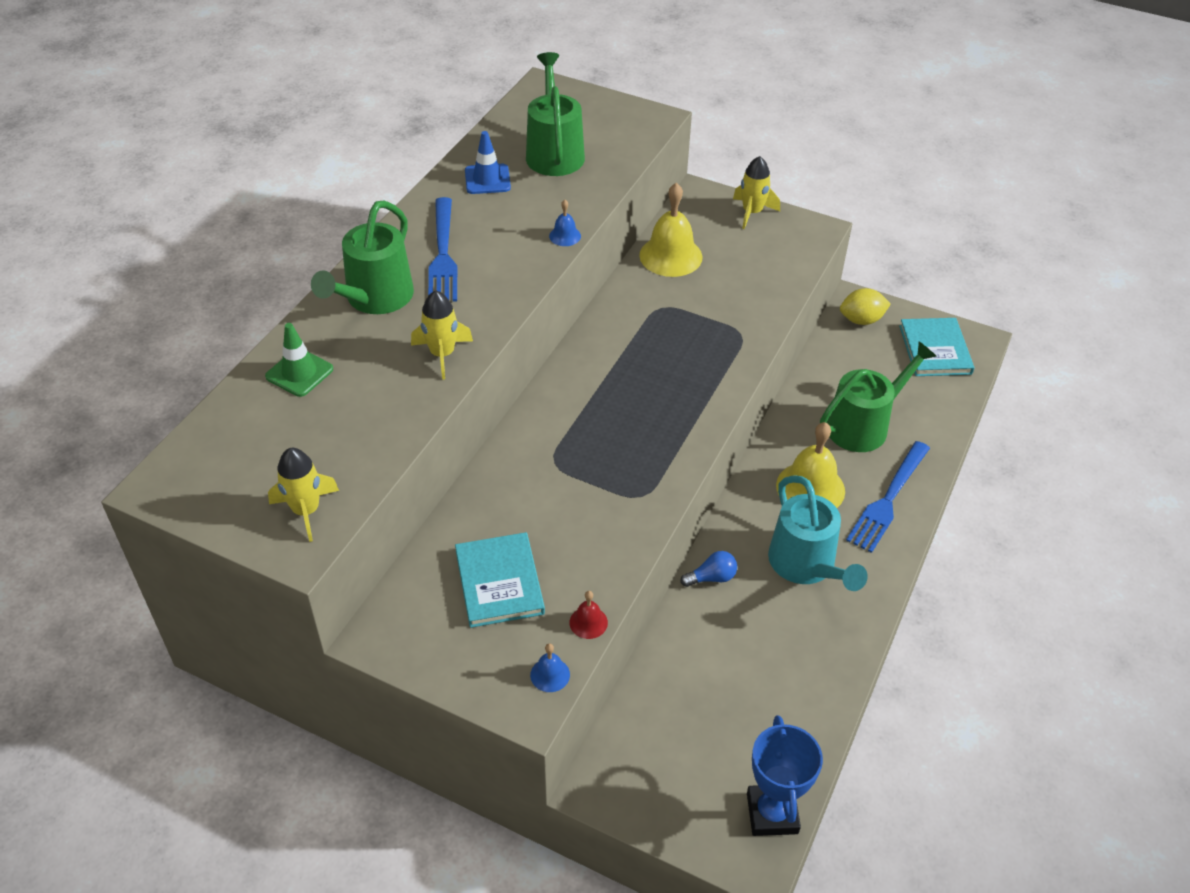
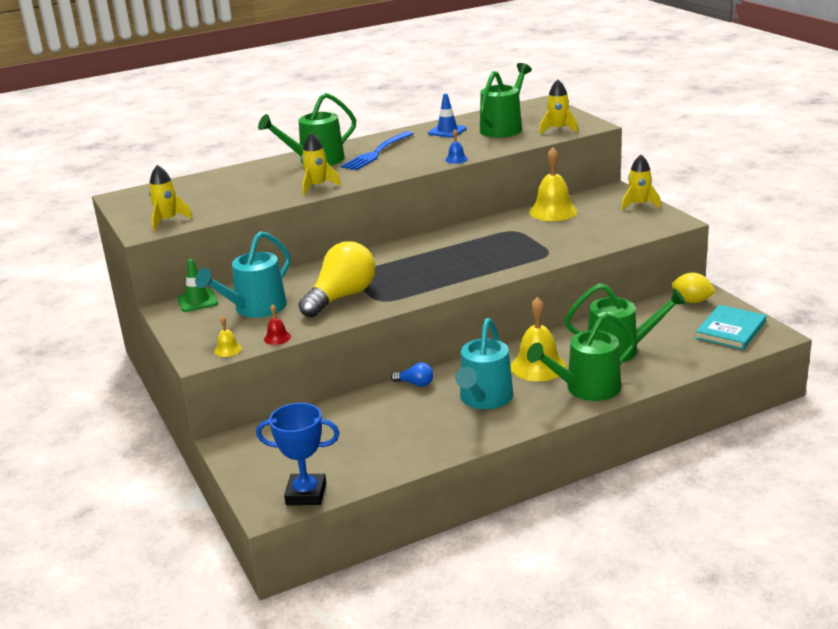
camera: 40 degrees right, 20 degrees down
(299, 373) = (239, 177): green traffic cone -> green traffic cone (197, 301)
(499, 582) = (255, 308): turquoise book -> turquoise watering can
(550, 674) = (228, 349): blue bell -> yellow bell
(587, 511) = (342, 297): none -> yellow light bulb
(624, 137) = (558, 129): none -> yellow rocket
(772, 813) = (306, 494): blue trophy -> blue trophy turned 60 degrees clockwise
(888, 499) = (587, 389): blue fork -> green watering can

